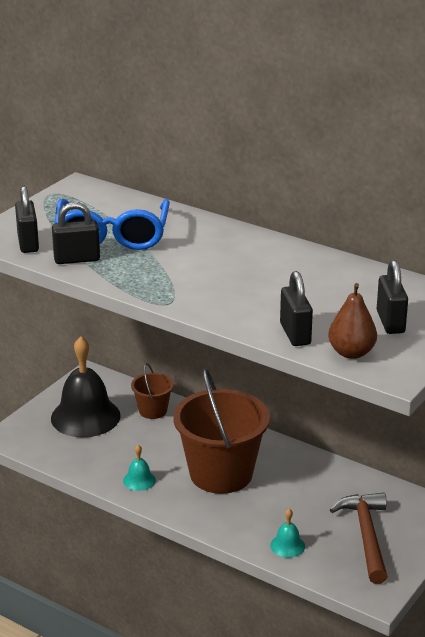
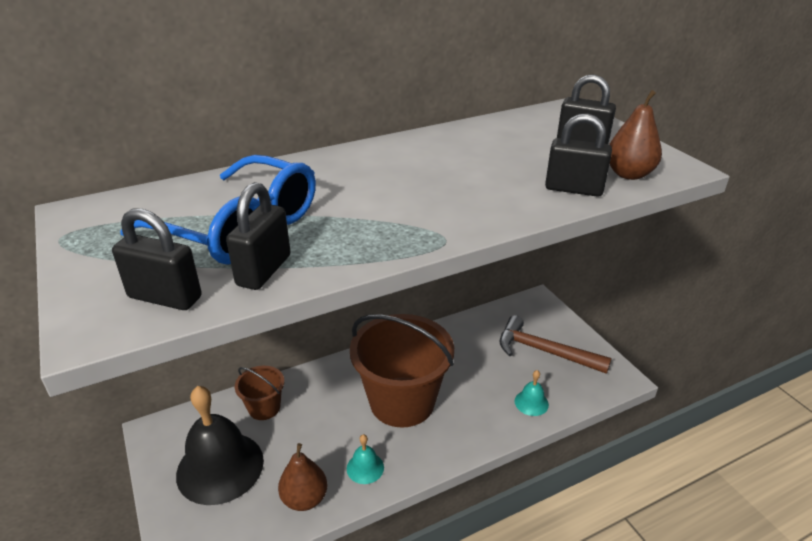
camera: 60 degrees left, 5 degrees up
(90, 464) = (305, 499): none -> brown pear

